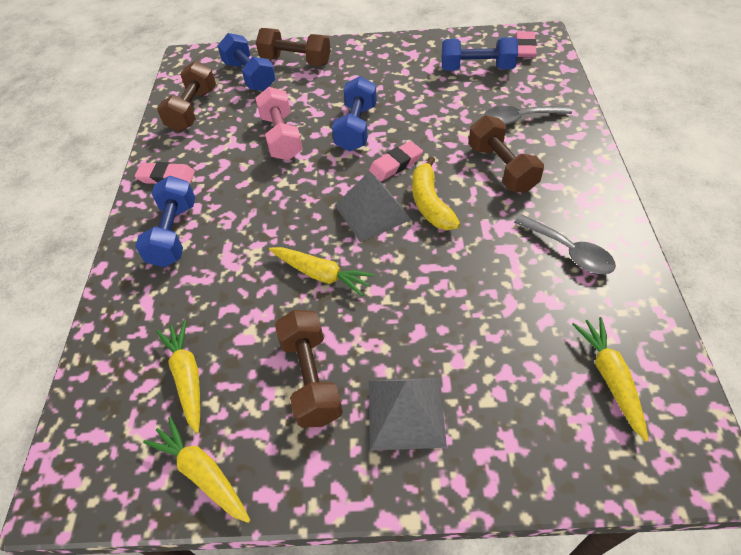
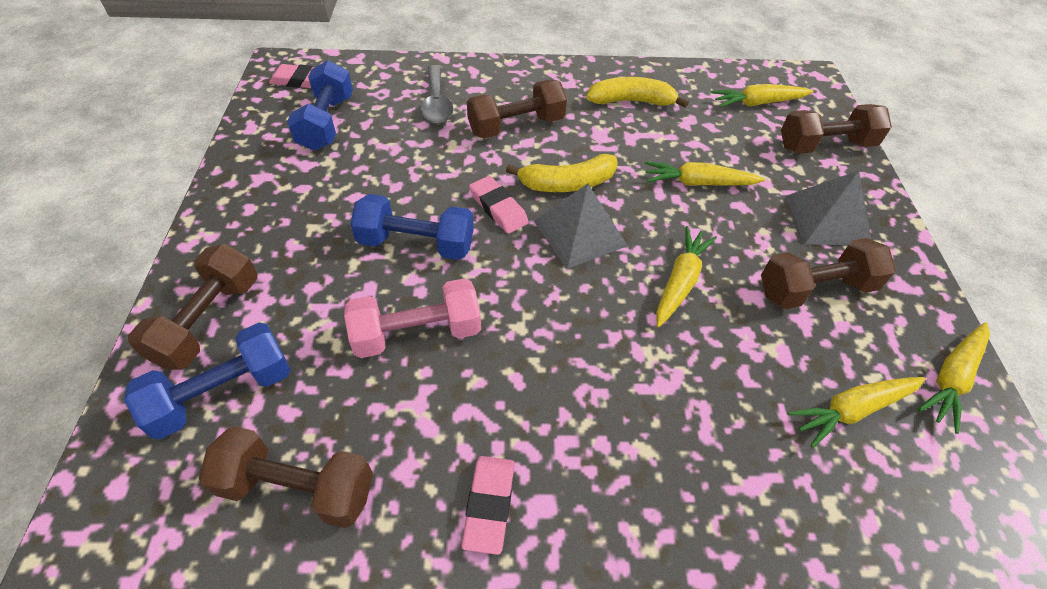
camera: 95 degrees left, 0 degrees up
(174, 234) = (623, 467): blue dumbbell -> none
(446, 299) = (698, 183): none -> yellow carrot
(540, 443) = (825, 146): none -> brown dumbbell
(569, 251) = (631, 101): grey spoon -> yellow banana

